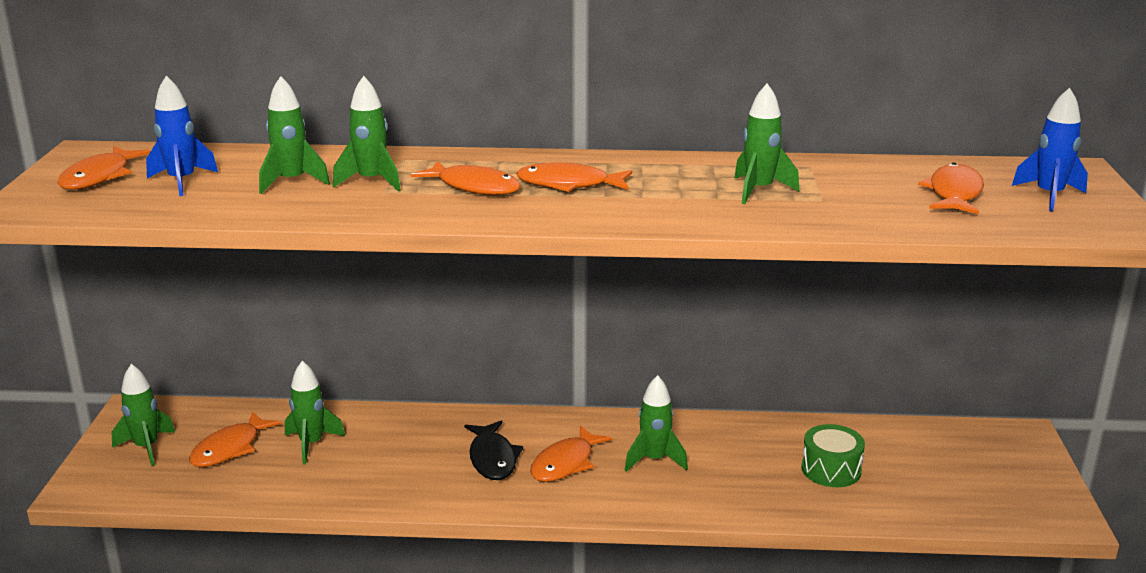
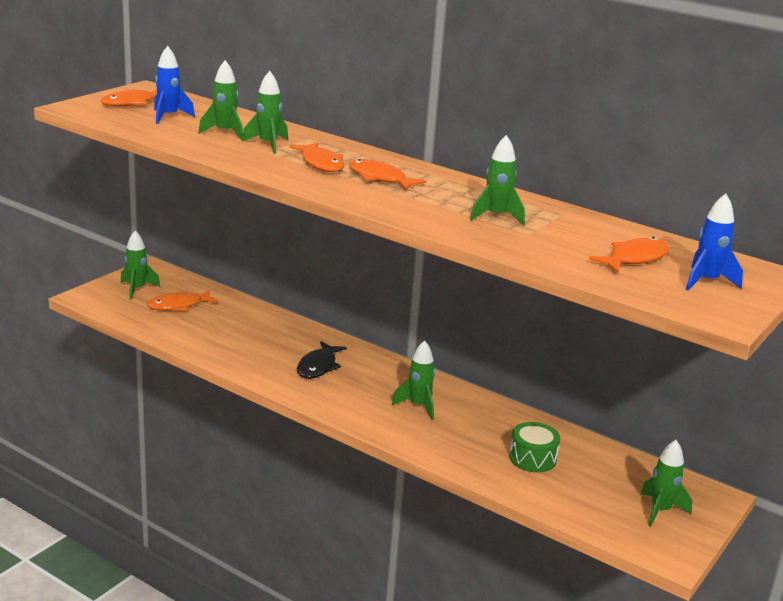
camera: 30 degrees right, 0 degrees up
(311, 444) = (224, 320): green rocket -> green rocket (660, 510)
(565, 463) = (359, 386): orange fish -> none

